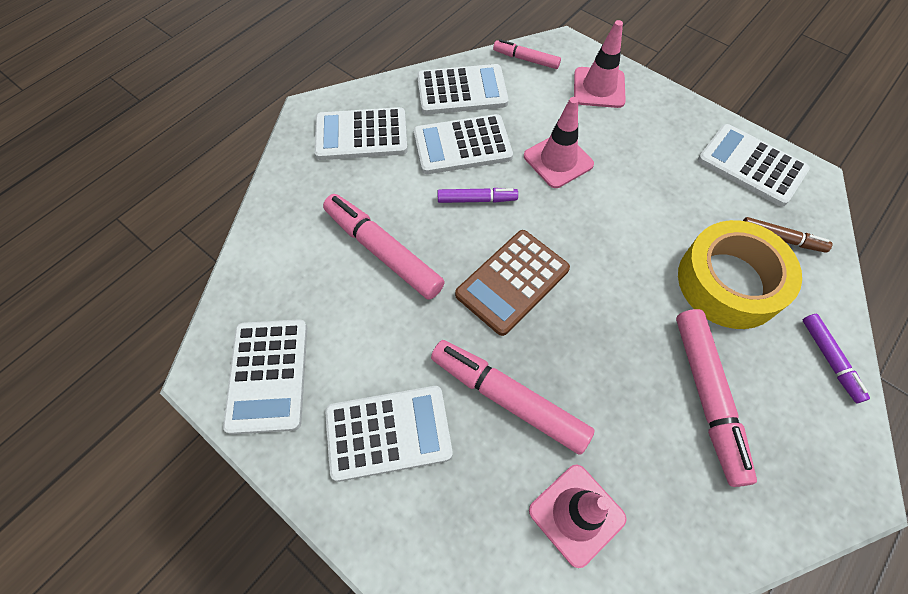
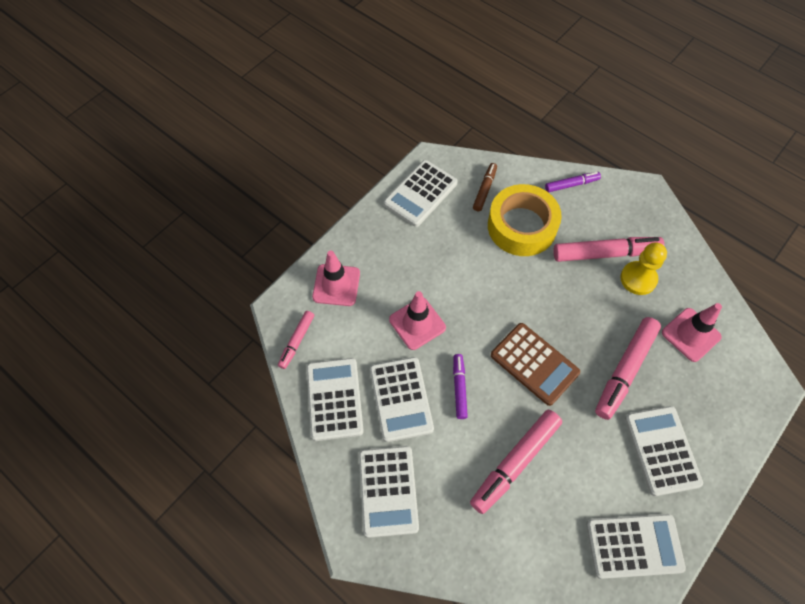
camera: 90 degrees left, 0 degrees up
(669, 442) = (638, 279): none -> yellow pawn

